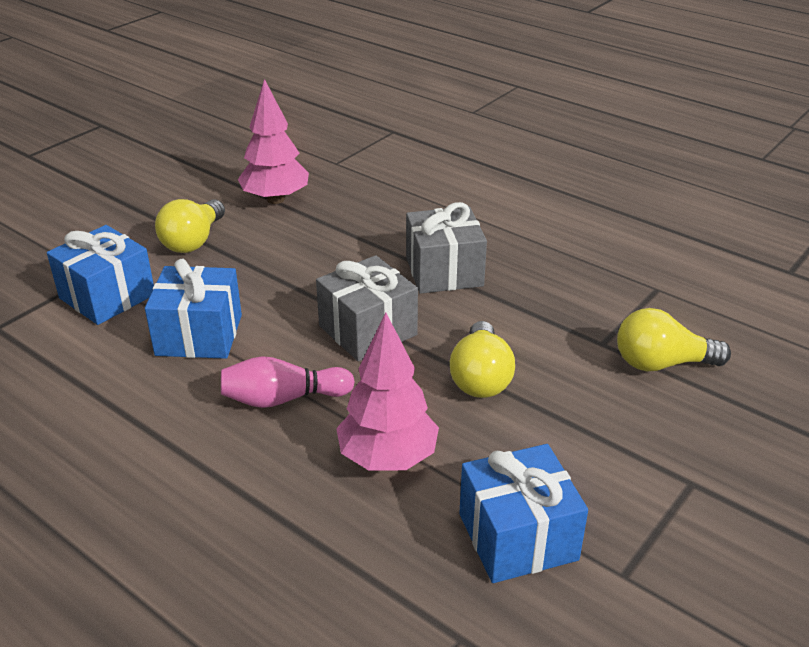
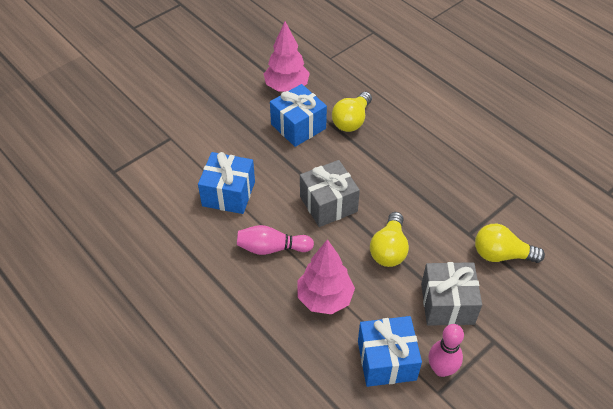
camera: 10 degrees right, 15 degrees up
(107, 296) = (177, 156): blue gift -> blue gift (298, 126)
(193, 241) = (231, 117): yellow light bulb -> yellow light bulb (351, 120)
(444, 271) = (383, 163): grey gift -> grey gift (447, 304)
(617, 537) = (441, 369): none -> pink bowling pin

